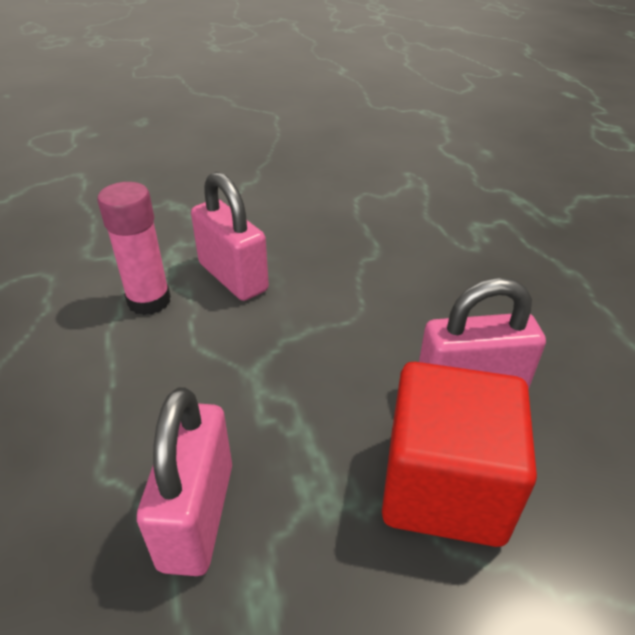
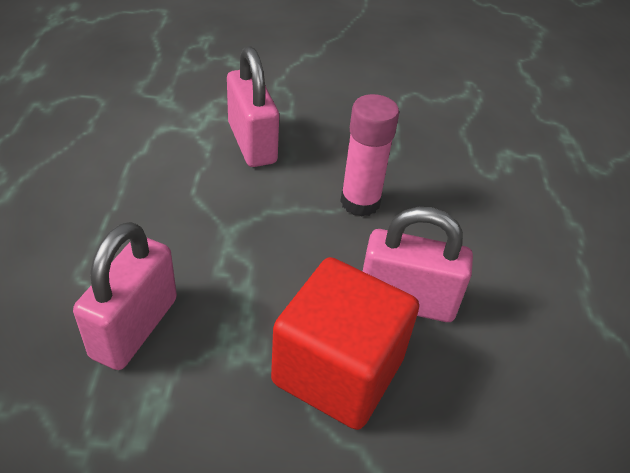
camera: 15 degrees right, 5 degrees up
(149, 301) = (172, 145): pink glue stick -> pink glue stick (360, 202)

